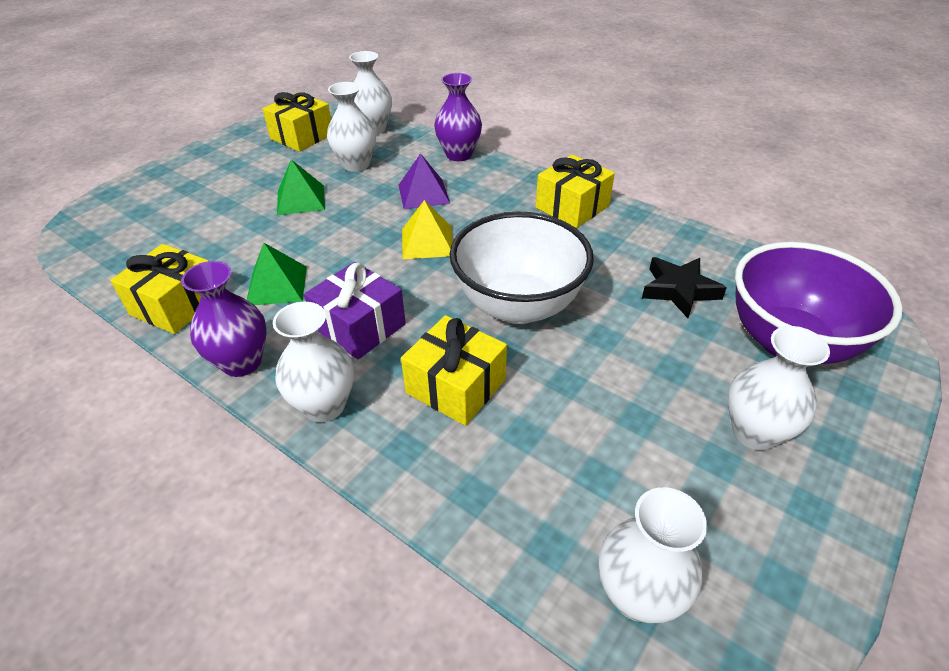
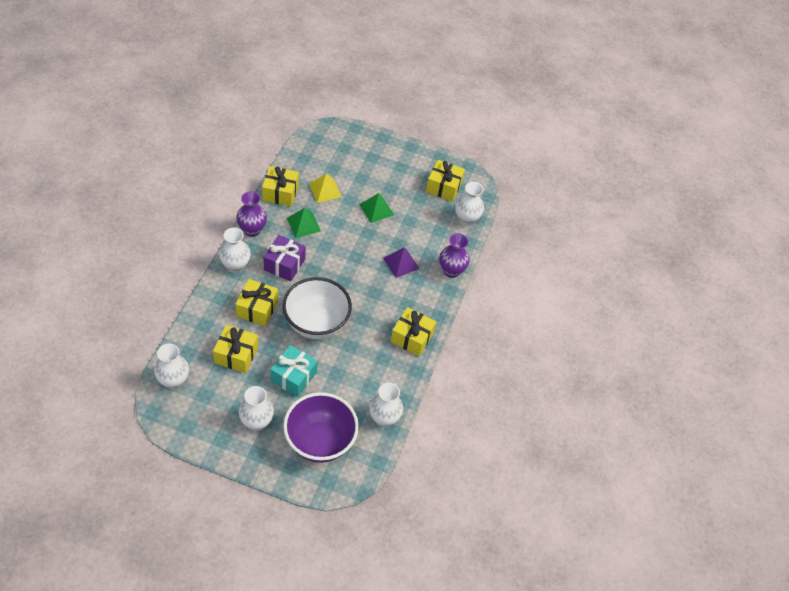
camera: 65 degrees right, 10 degrees up
(356, 164) = (421, 223): white vase -> white vase (384, 418)
(427, 242) = (356, 275): yellow pyramid -> yellow pyramid (325, 190)
(572, 442) = (236, 355): none -> yellow gift
(638, 355) = (293, 377): none -> turquoise gift
(679, 290) = (348, 393): black star -> none

